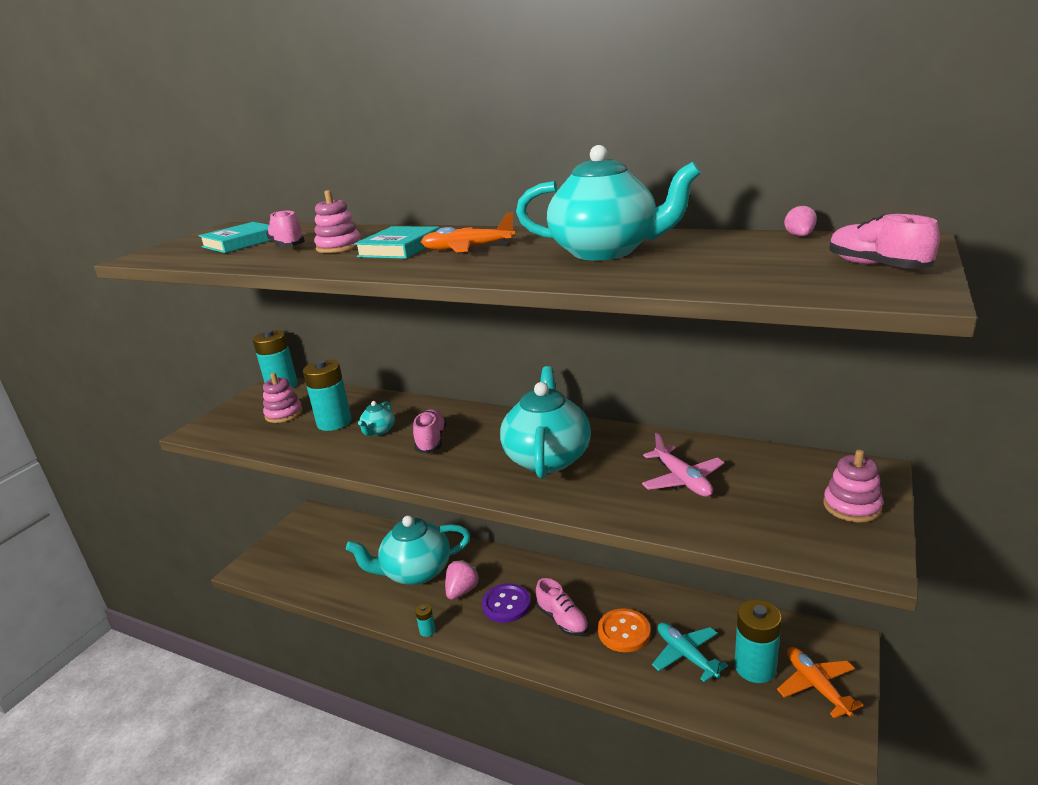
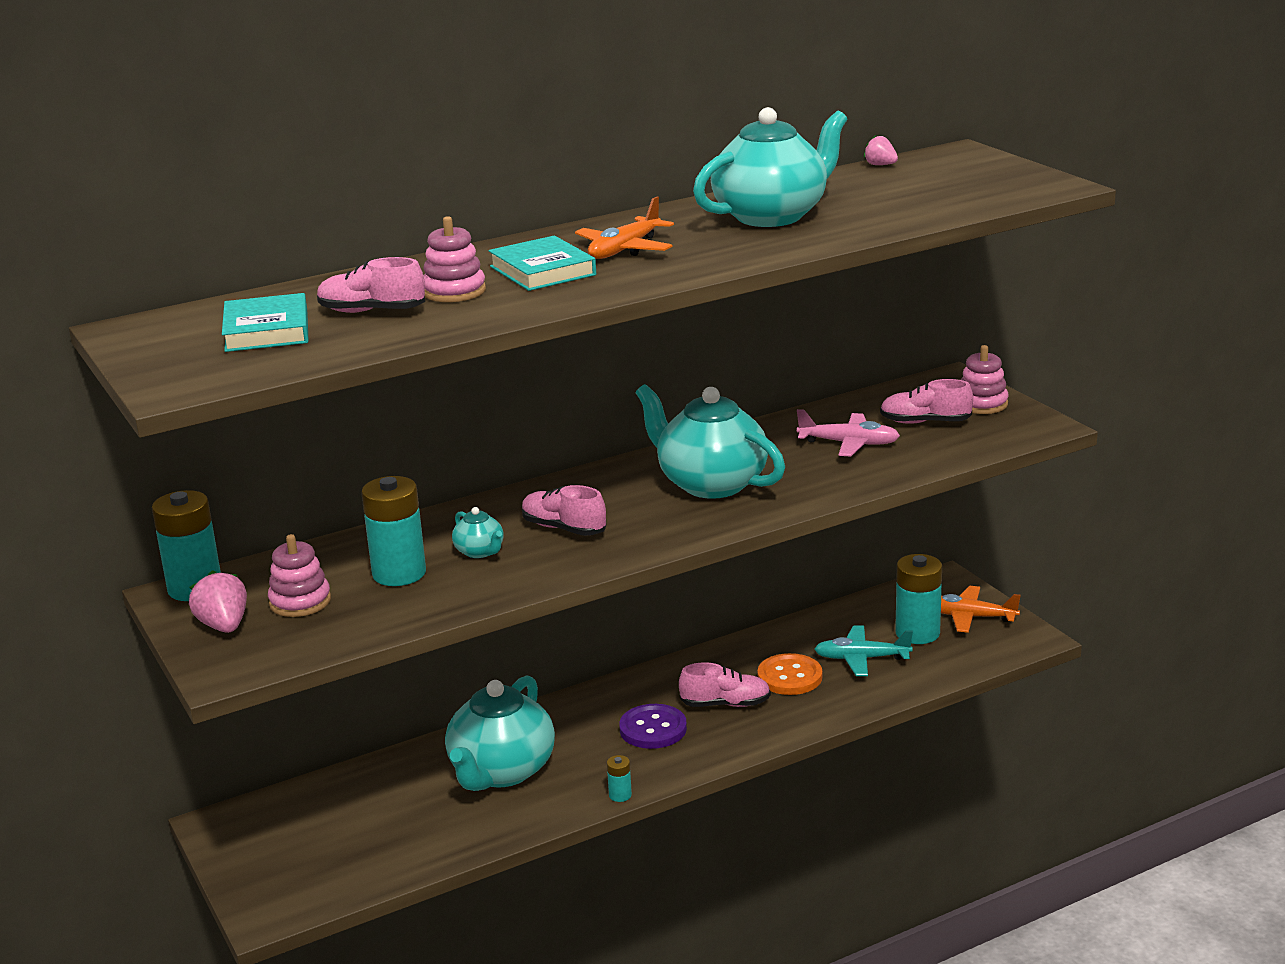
camera: 55 degrees left, 0 degrees up
(462, 591) = (587, 750): pink strawberry -> pink strawberry (224, 626)
(876, 266) = (992, 174): pink shoe -> pink shoe (925, 422)

